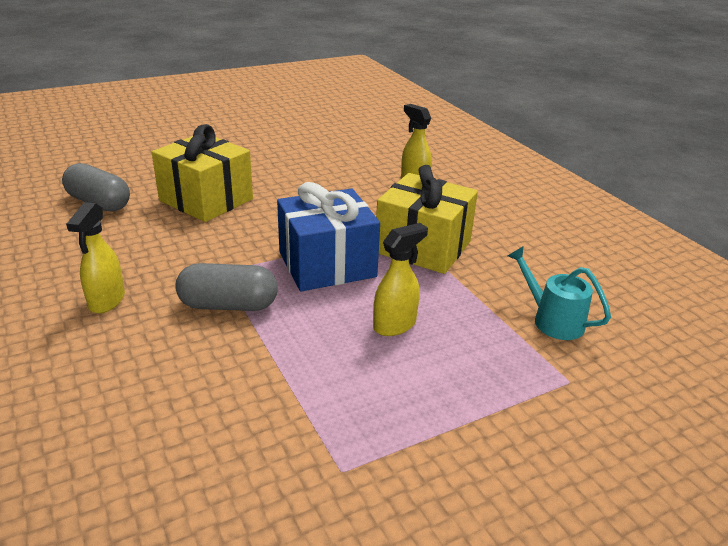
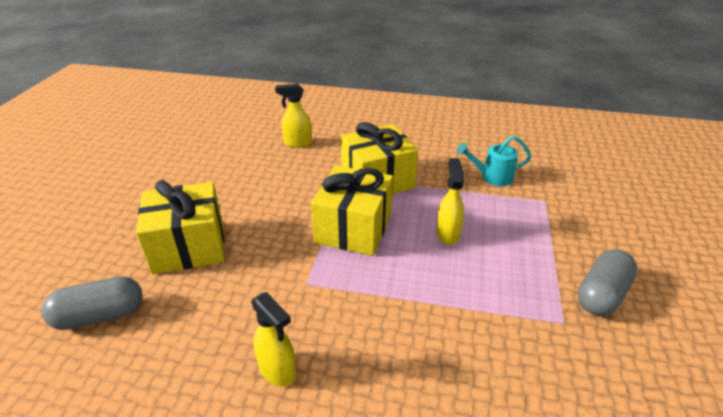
camera: 50 degrees left, 5 degrees up
(228, 305) = (355, 299): grey capsule -> grey capsule (601, 294)
(327, 264) = (353, 228): blue gift -> yellow gift

